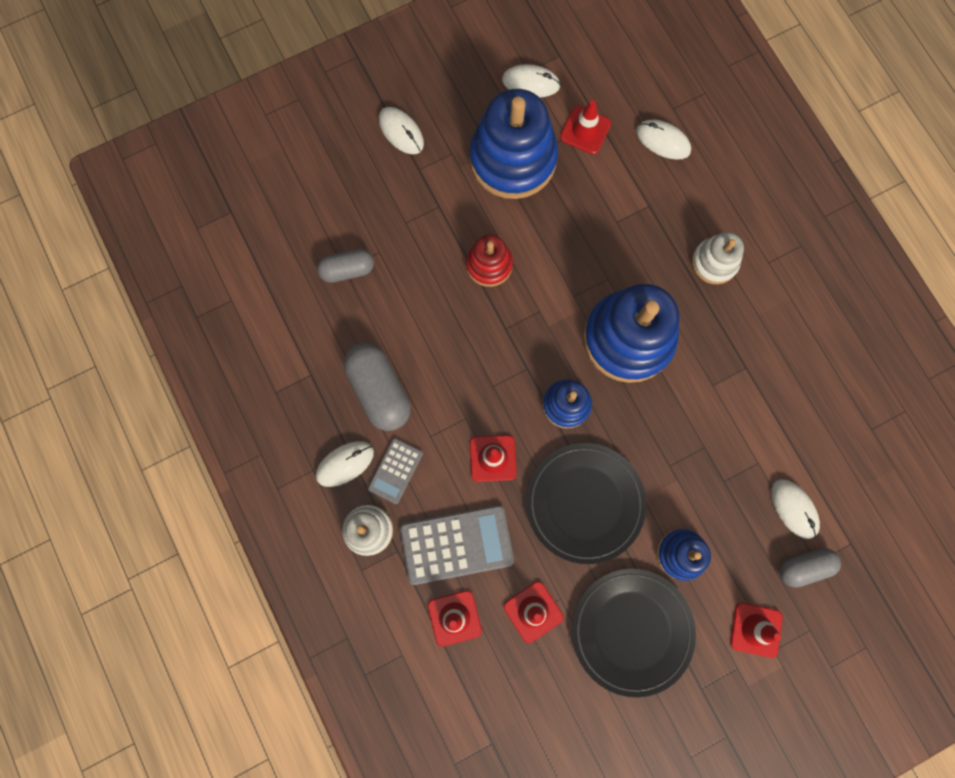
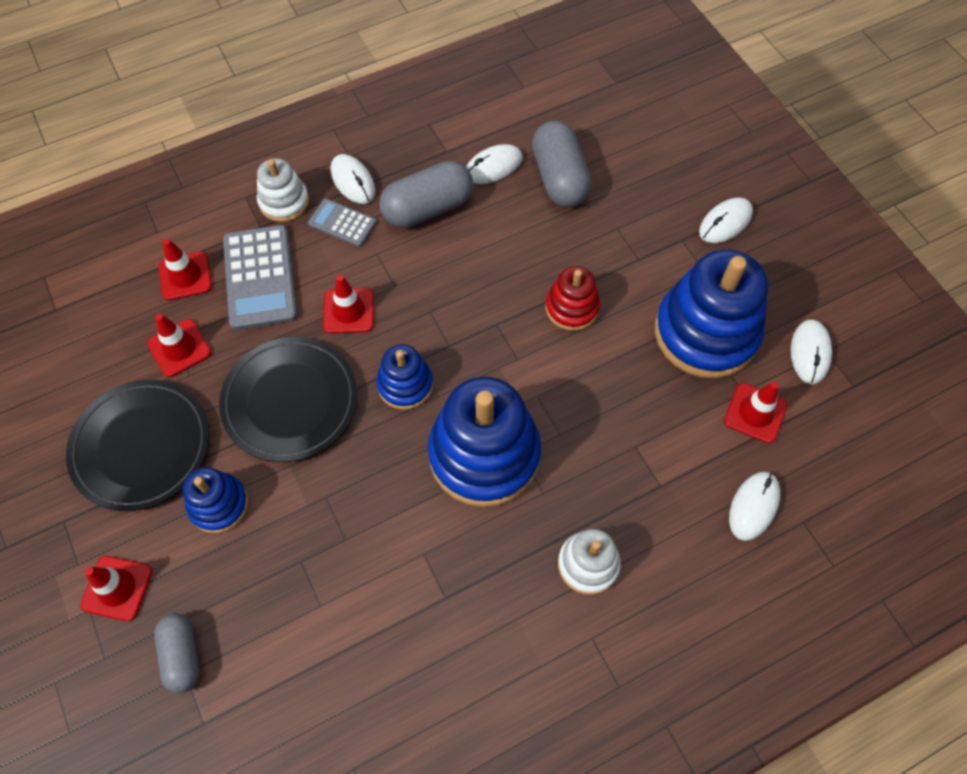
camera: 90 degrees right, 15 degrees down
(347, 270) = (559, 178): grey capsule -> grey capsule, size x1.59
(794, 509) = (257, 647): white mouse -> white mouse (493, 167)

